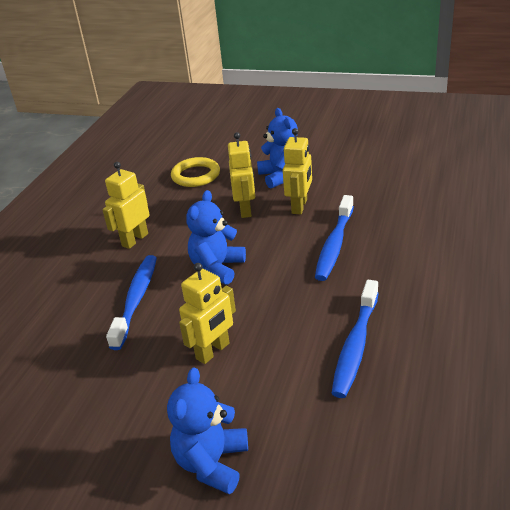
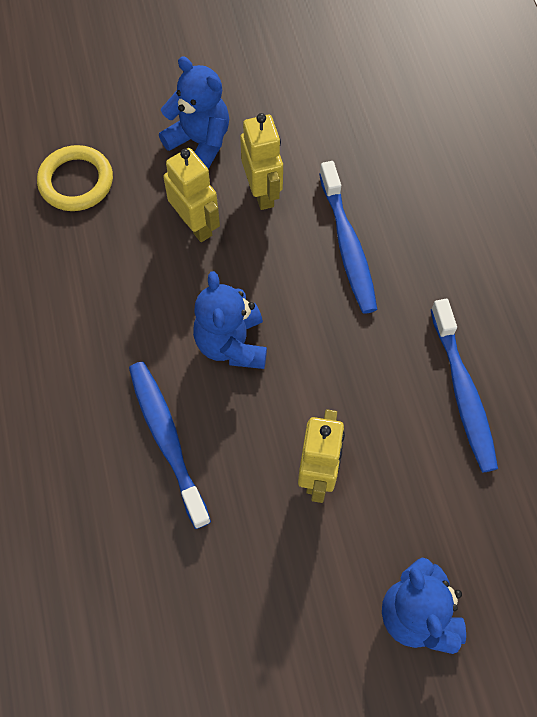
camera: 35 degrees left, 30 degrees up
(135, 240) = (83, 339): yellow robot -> none

